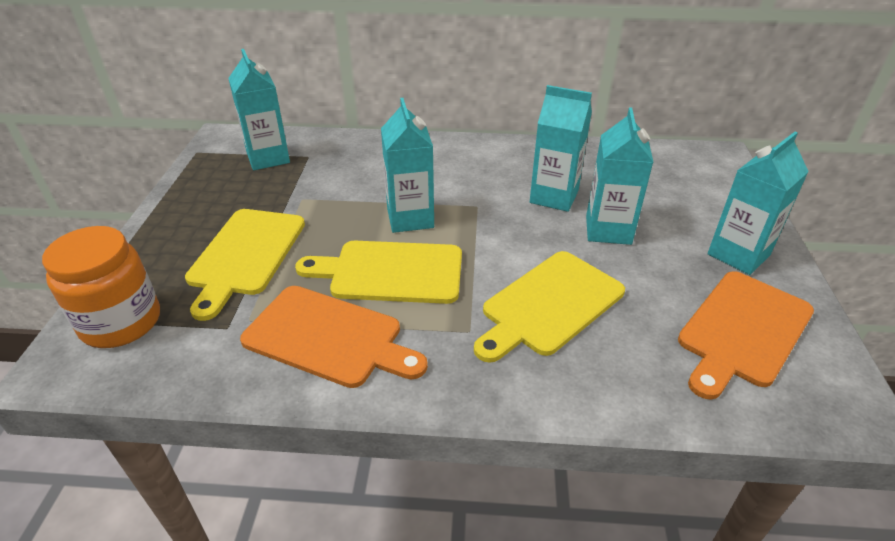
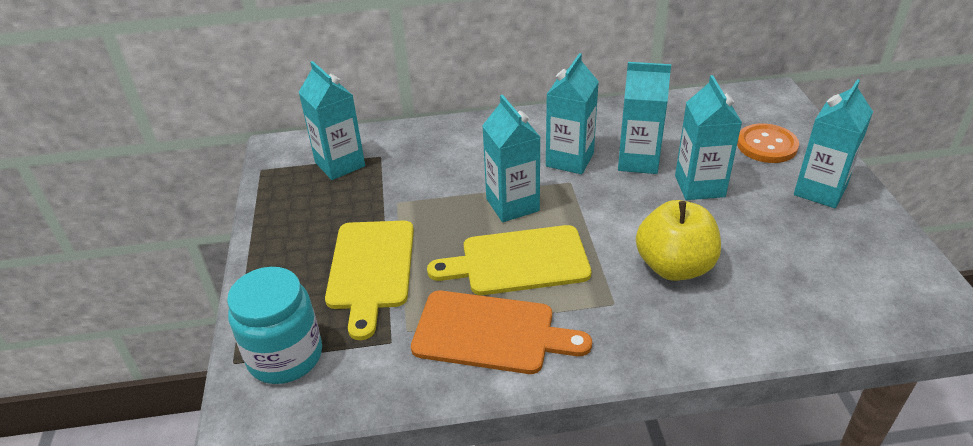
camera: 10 degrees left, 0 degrees up
(121, 322) = (285, 356): orange jar -> turquoise jar
(485, 185) = (569, 160): none -> turquoise carton
(549, 305) = (674, 266): yellow cutting board -> yellow apple
(695, 202) = (766, 145): none -> orange button
(742, 330) = (844, 260): orange cutting board -> none

